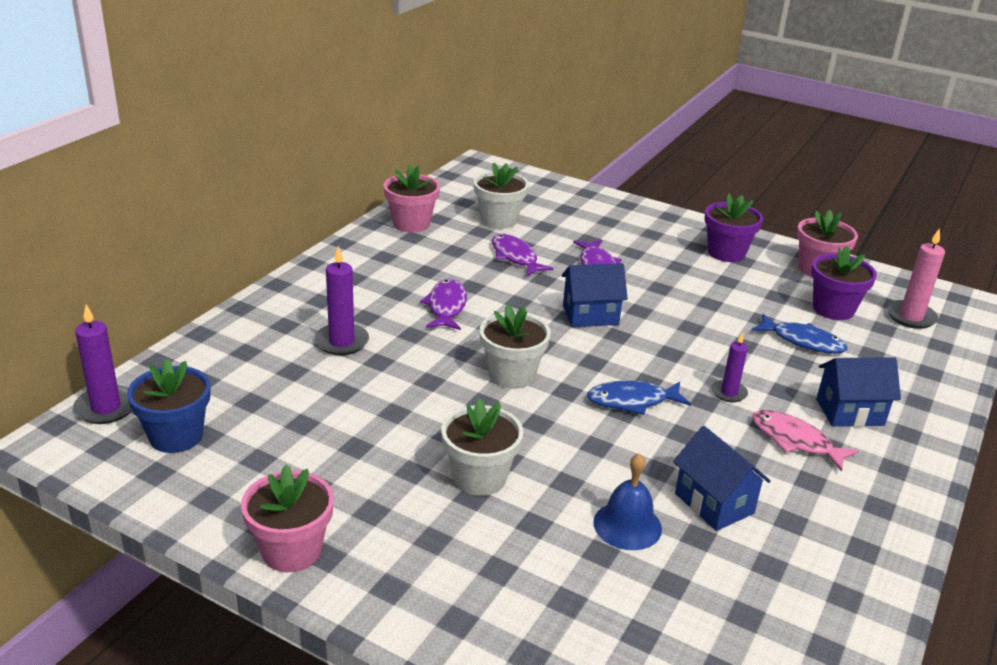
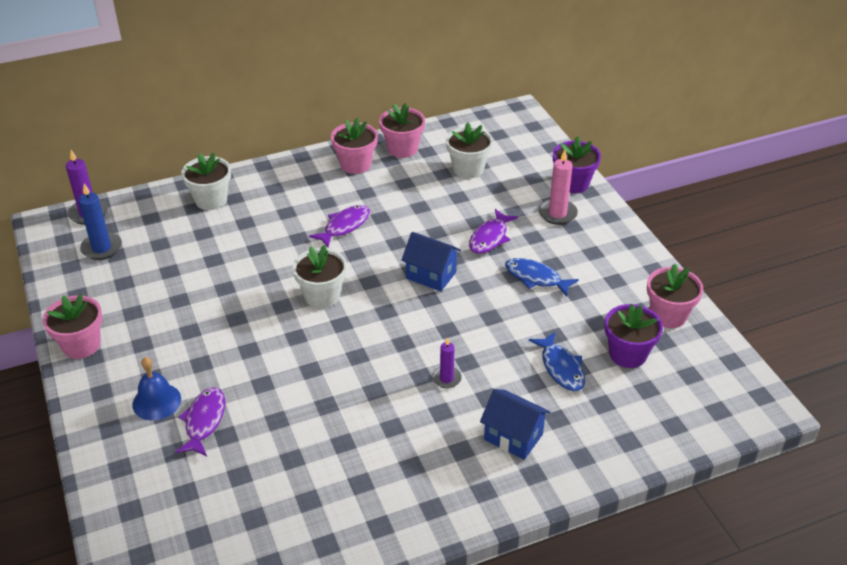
camera: 40 degrees right, 10 degrees up
(176, 436) = (102, 248): blue flower pot -> blue candle
(341, 342) = (251, 225): purple candle -> none
(381, 251) = (355, 164): none -> pink flower pot
(479, 477) = (219, 354): white flower pot -> white flower pot (211, 200)
(515, 257) = (440, 205): purple fish -> purple fish (204, 421)
(627, 525) = (261, 428): blue bell -> blue bell (156, 401)
(632, 401) = (373, 351): blue fish -> blue fish (536, 278)
(714, 503) = (329, 445): blue house -> none
(726, 253) = (610, 268): purple flower pot -> purple flower pot (573, 183)
(795, 441) = (442, 435): pink fish -> none
(911, 317) = (686, 391): pink candle -> pink candle (557, 213)

